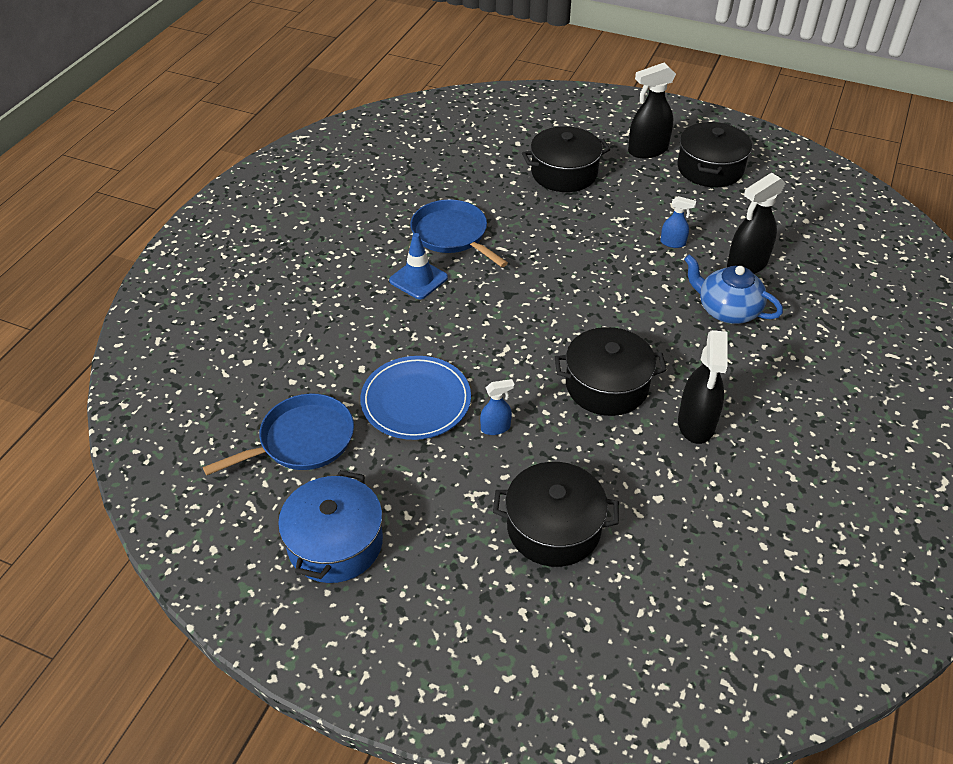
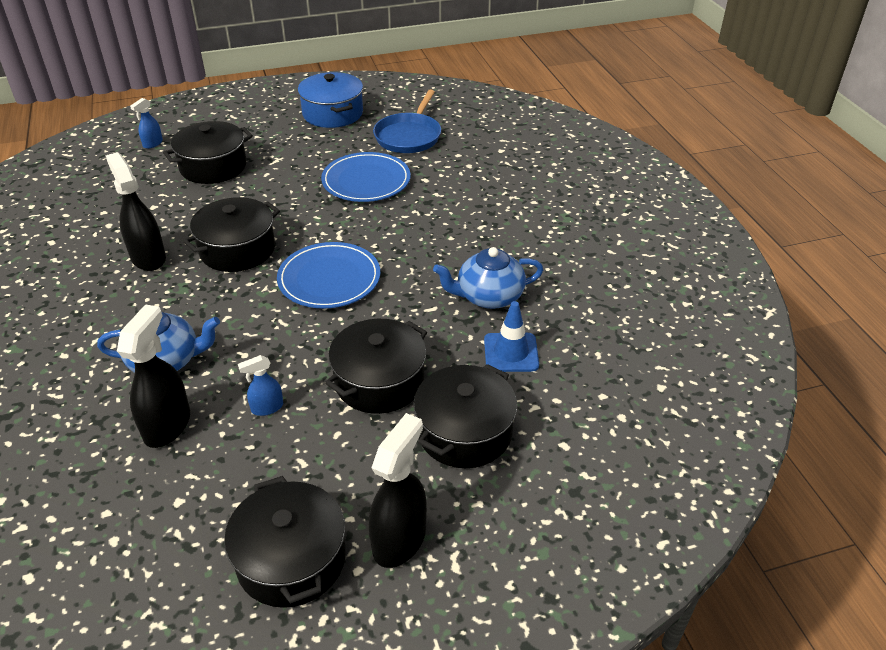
camera: 140 degrees right, 5 degrees down
(418, 279) = (465, 248): blue traffic cone -> blue traffic cone (511, 352)
(452, 235) = (488, 296): blue pan -> blue teapot
(496, 428) = (296, 192): blue spray bottle -> blue spray bottle (152, 144)
(552, 311) = (329, 279): none -> blue plate
(586, 222) = (379, 381): none -> black pot

